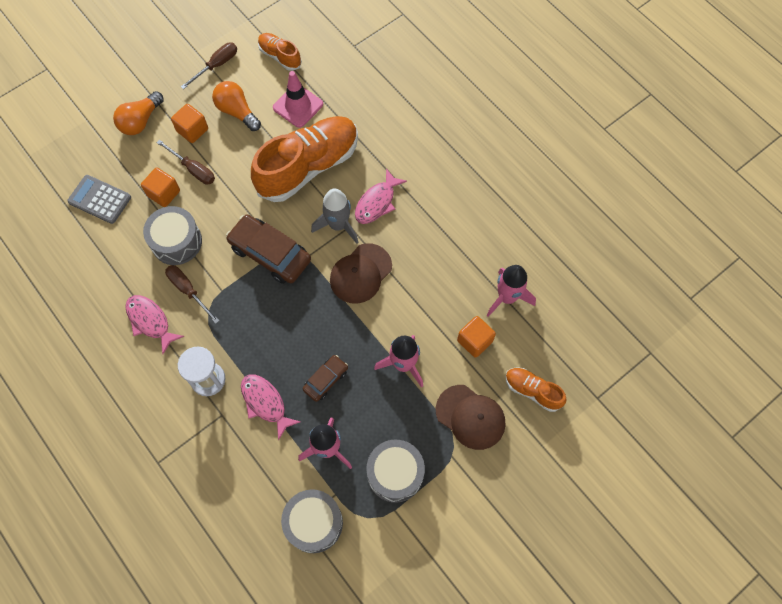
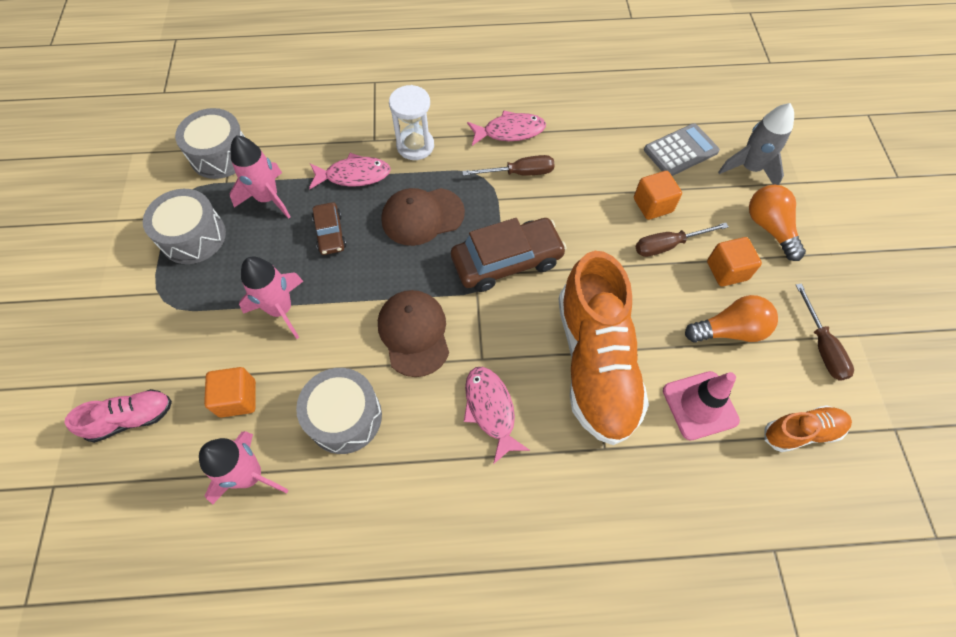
camera: 125 degrees right, 5 degrees down
(176, 242) = (583, 189): grey drum -> grey drum (344, 417)
(338, 225) = (491, 347): grey rocket -> grey rocket (749, 168)
(470, 417) = (172, 336): brown cap -> brown cap (422, 216)
(532, 391) = (131, 419): orange shoe -> pink shoe

